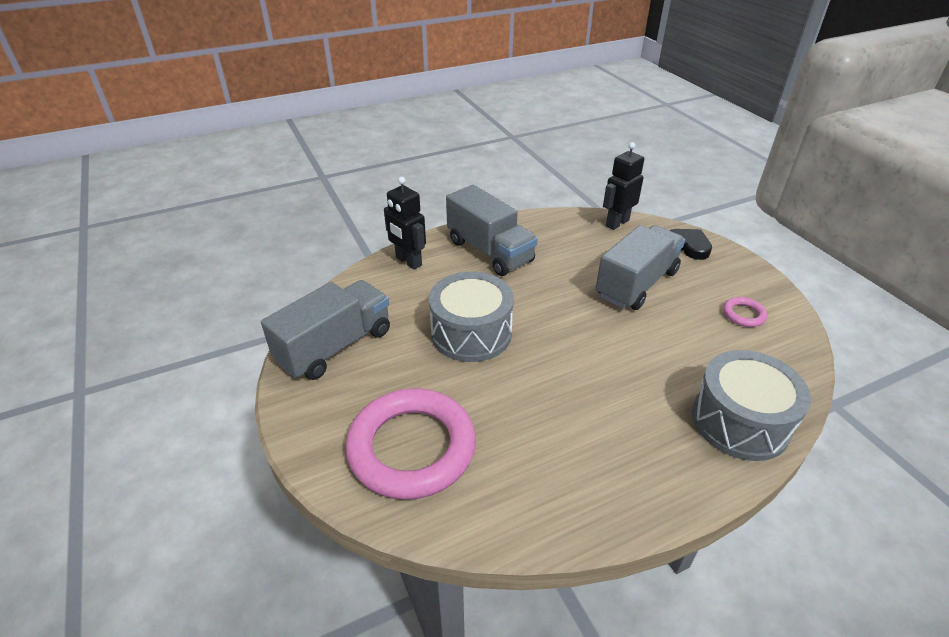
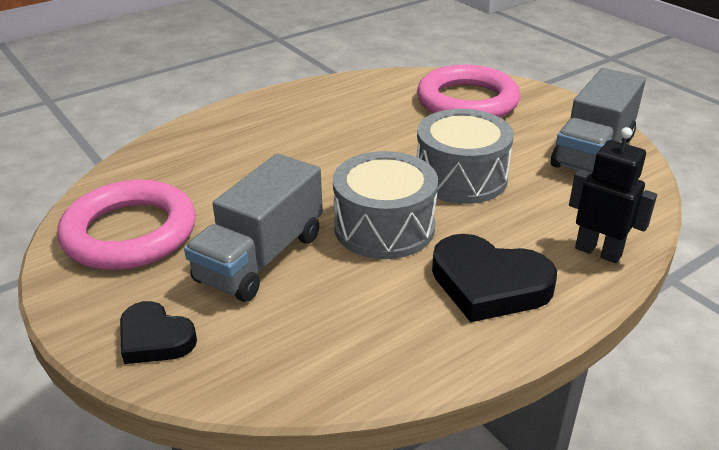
camera: 170 degrees right, 5 degrees down
(489, 251) = (489, 284): grey truck -> black heart
(617, 223) = (275, 379): black robot -> none
(740, 421) = (194, 140): grey drum -> grey drum (384, 227)
(743, 314) = (130, 233): pink ring -> pink ring, size x2.45

